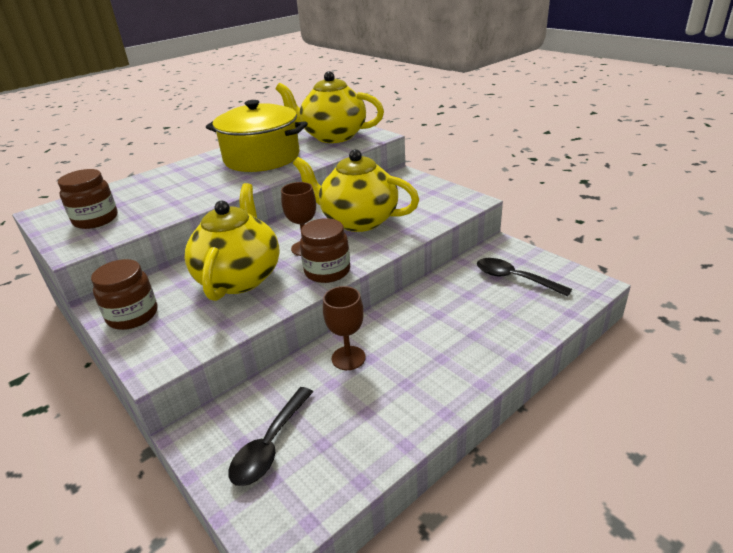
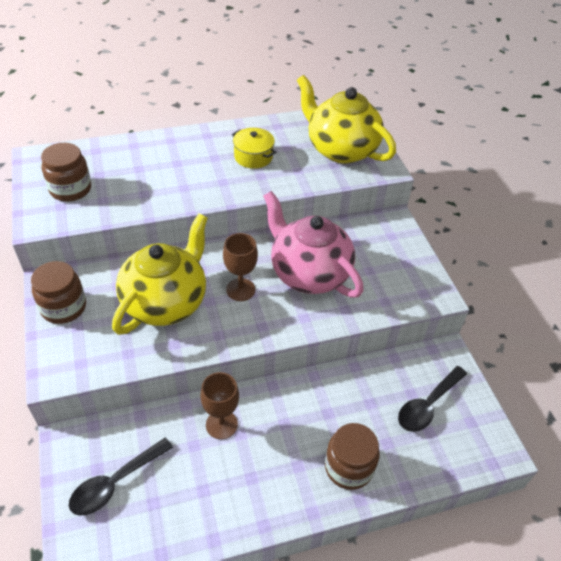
camera: 20 degrees right, 15 degrees up
(262, 158) = (253, 157): yellow pot -> yellow pot, size x0.48
(327, 271) = (242, 331): brown jar -> brown jar (348, 467)
(358, 221) = (308, 273): yellow teapot -> pink teapot
(514, 278) = (427, 405): black spoon -> black spoon turned 105 degrees counterclockwise

